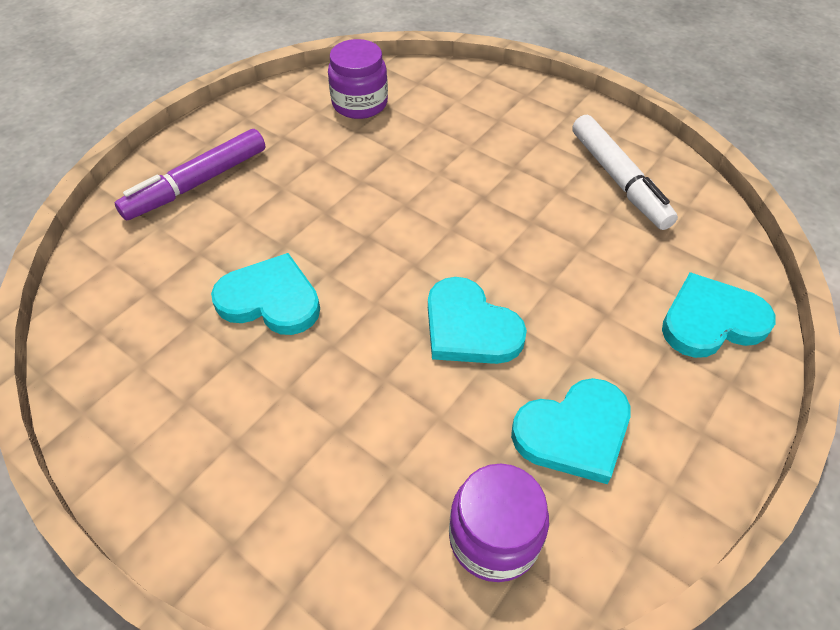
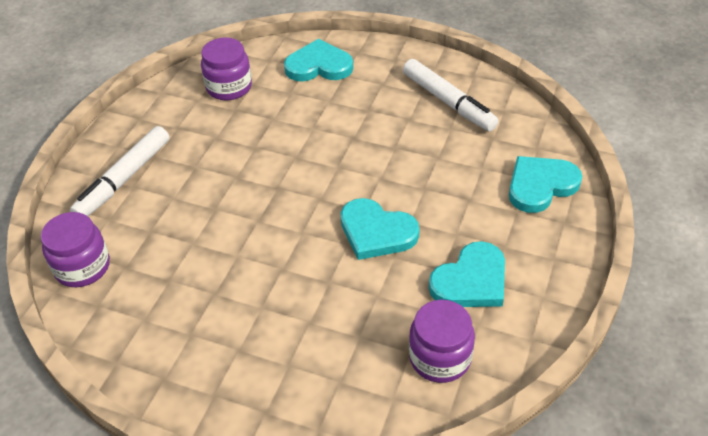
camera: 15 degrees left, 5 degrees down
(103, 278) = (82, 267): none -> purple jar
(197, 183) = (124, 179): purple marker -> white marker
(270, 299) = (222, 249): turquoise heart -> turquoise heart (319, 66)

